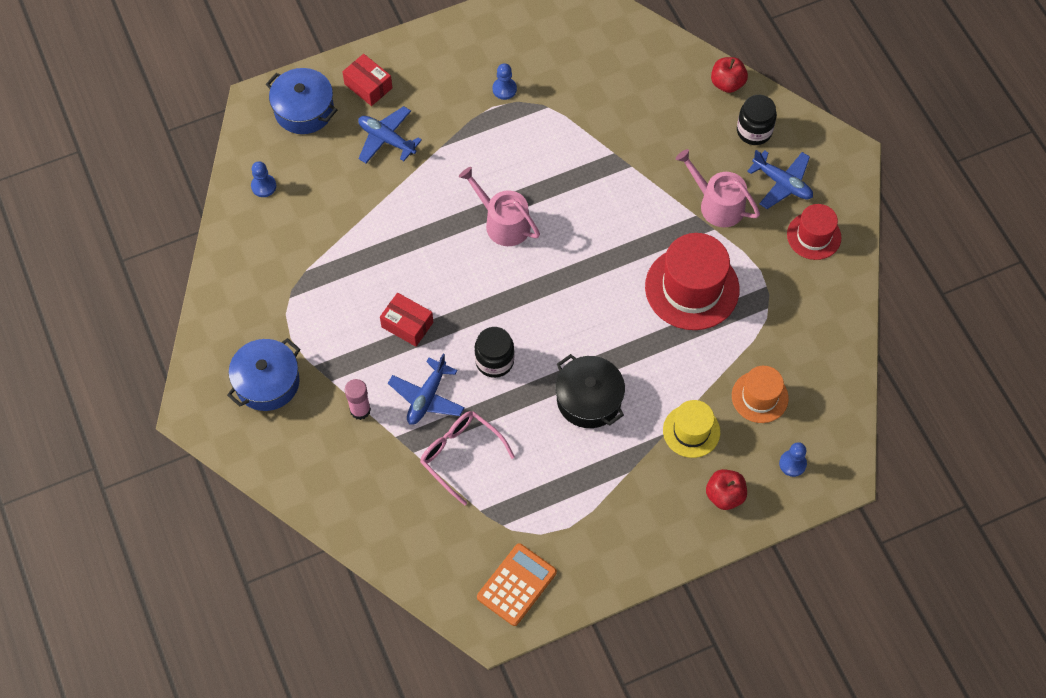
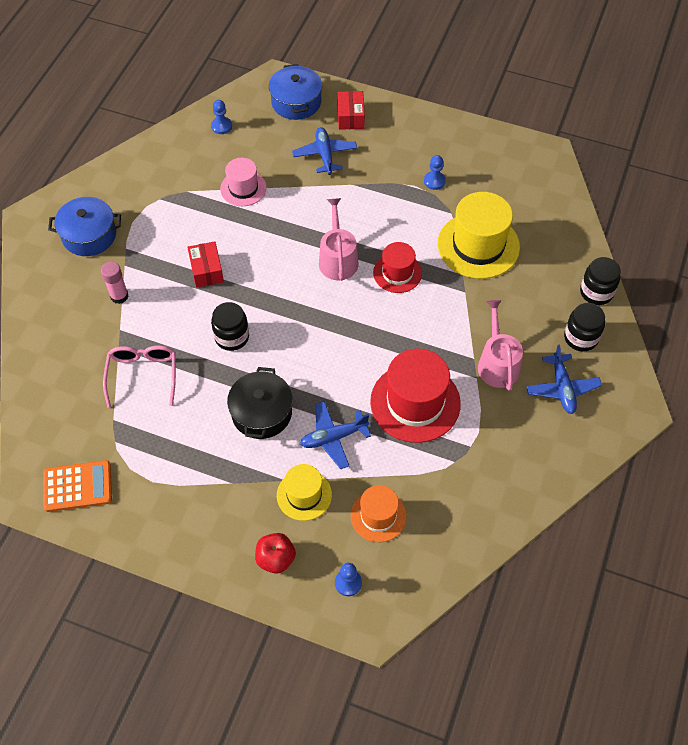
camera: 45 degrees right, 5 degrees down
(352, 227) = (243, 188): none -> pink hat
(427, 397) = (165, 323): blue plane -> blue plane (333, 437)
(599, 118) = (478, 245): none -> yellow hat
(727, 83) = (596, 292): red apple -> black jar
(814, 236) = (545, 442): red hat -> red hat (397, 273)

